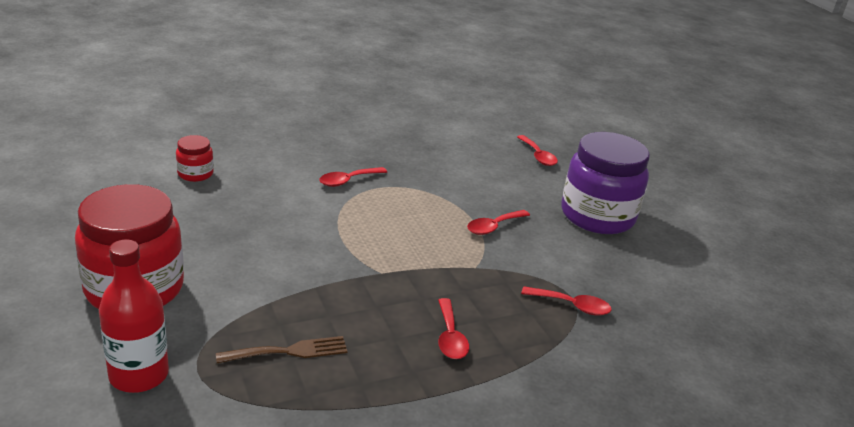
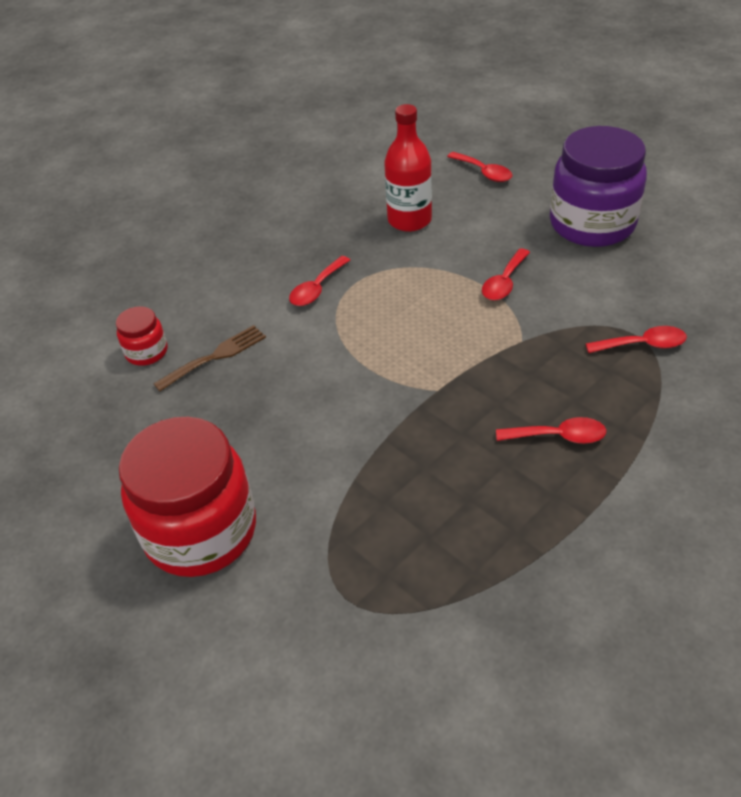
camera: 15 degrees left, 15 degrees up
(139, 375) = (291, 634): red bottle -> red bottle (409, 220)
(289, 351) = (418, 530): brown fork -> brown fork (215, 356)
(450, 337) = (558, 436): red spoon -> red spoon turned 60 degrees counterclockwise

